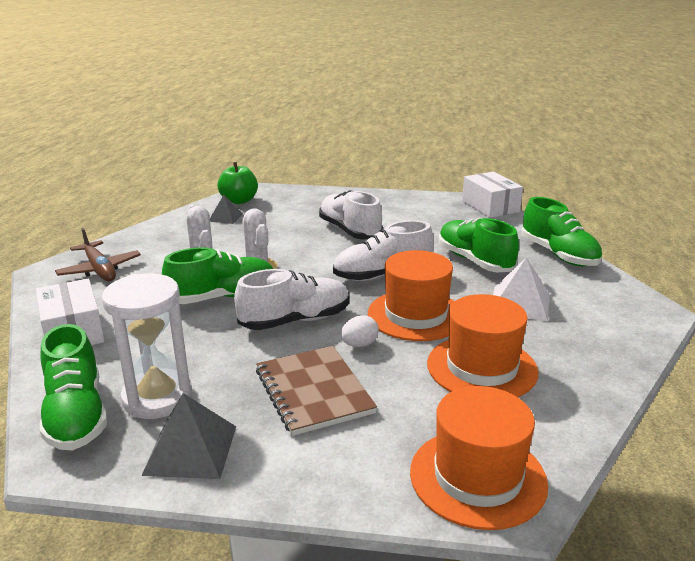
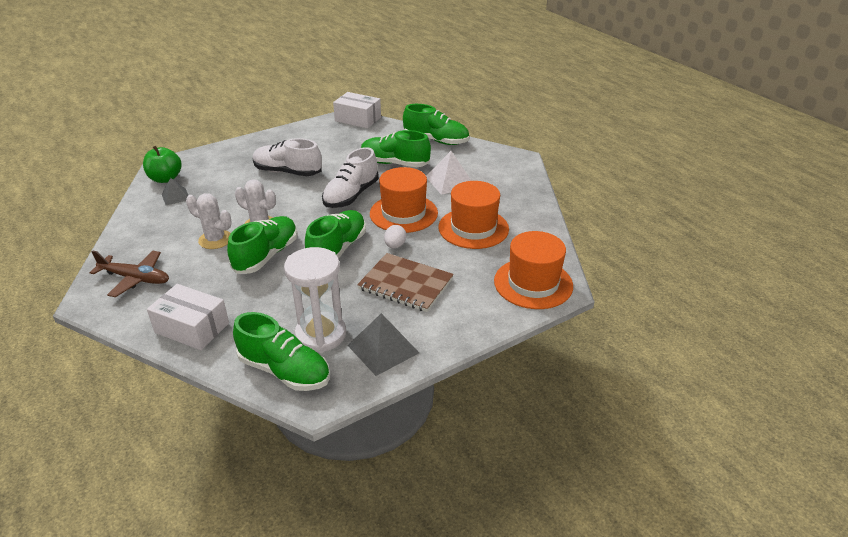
camera: 40 degrees left, 10 degrees up
(295, 320) = (337, 249): white shoe -> green shoe

